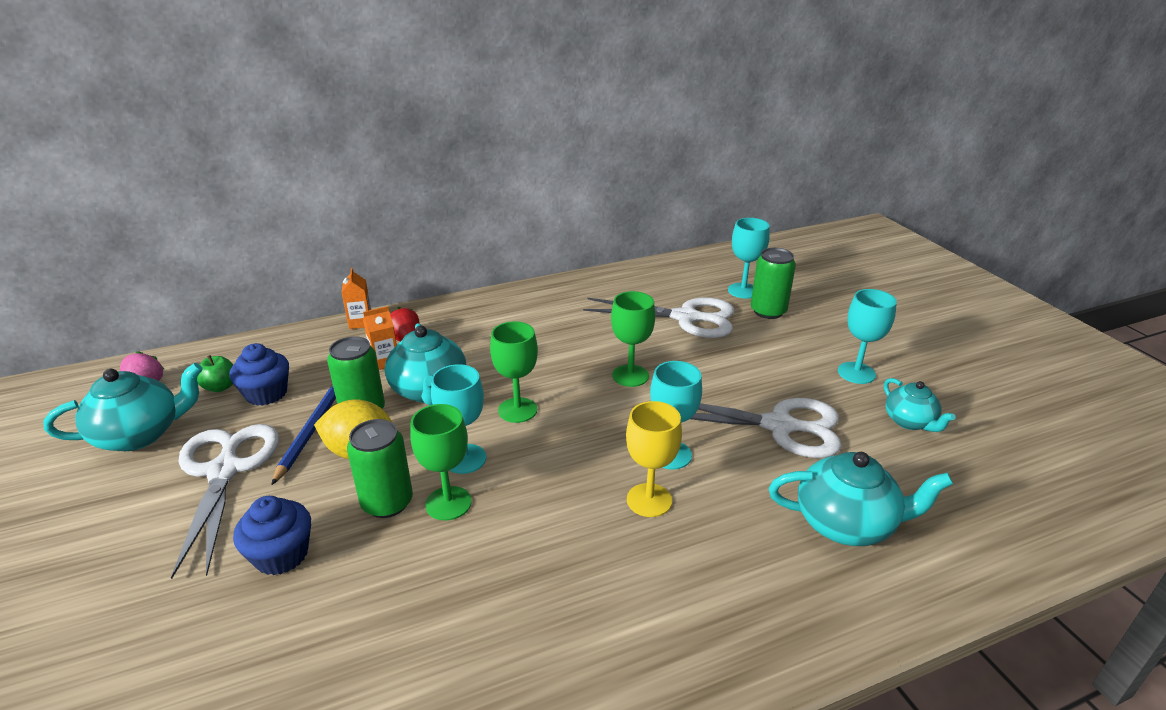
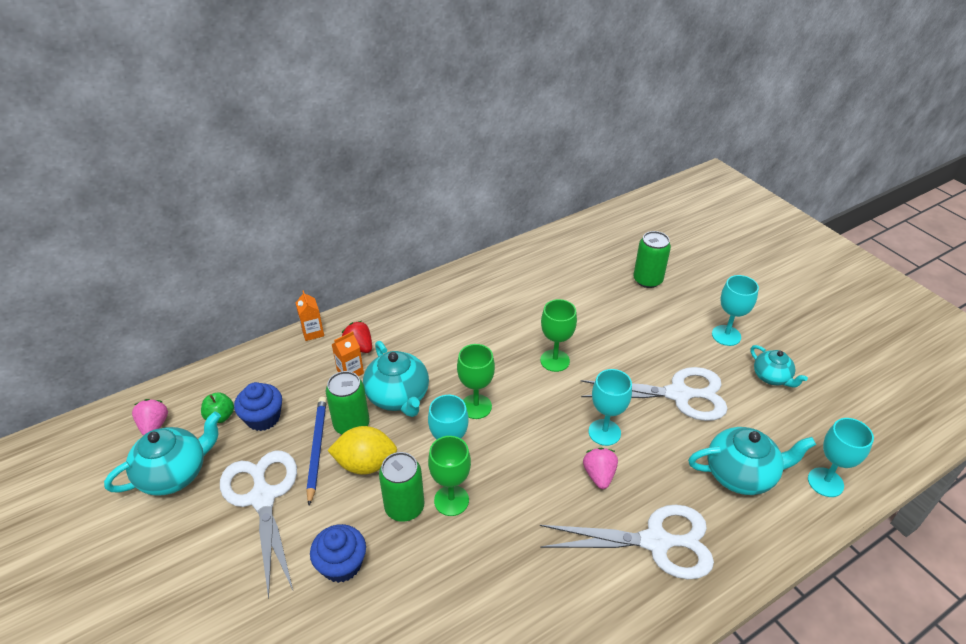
camera: 10 degrees left, 10 degrees up
(649, 500) = (599, 475): yellow goblet -> pink strawberry
(685, 317) = (583, 294): white scissors -> white scissors (655, 542)
(743, 291) = (623, 260): turquoise goblet -> turquoise goblet (825, 482)

